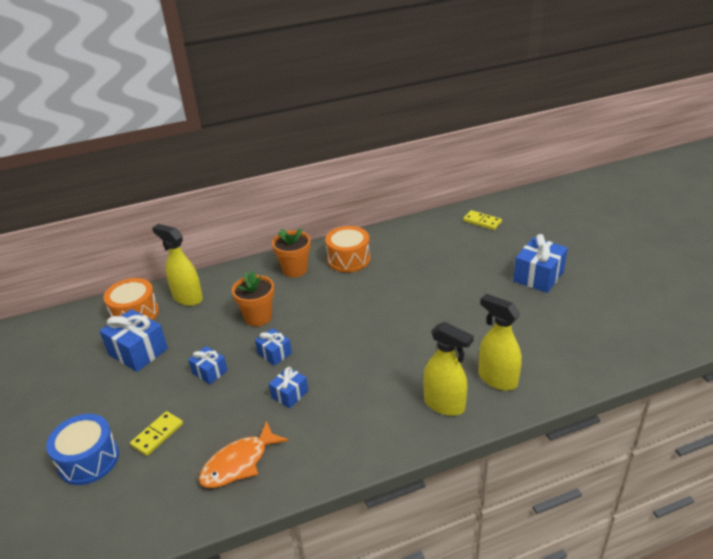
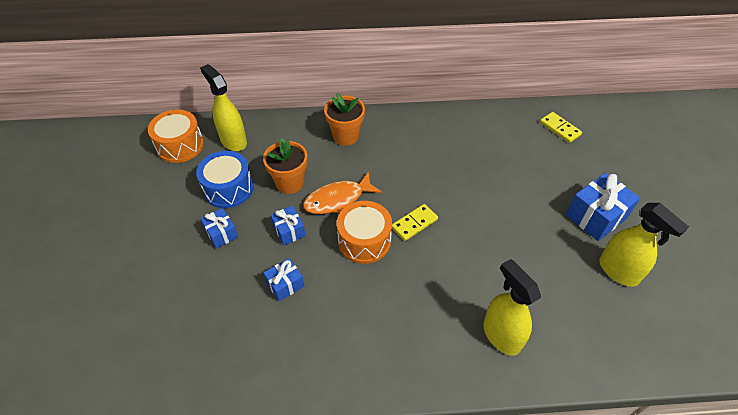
camera: 15 degrees right, 15 degrees up
(88, 460) = (80, 299): blue drum -> blue drum (228, 188)
(138, 351) = (167, 189): blue gift -> none
(157, 435) = (148, 291): yellow domino -> yellow domino (414, 223)
(239, 463) = (208, 350): orange fish -> orange fish (338, 200)
(348, 259) = (403, 138): orange drum -> orange drum (364, 241)
(444, 404) = (433, 349): yellow spray bottle -> yellow spray bottle (618, 271)

